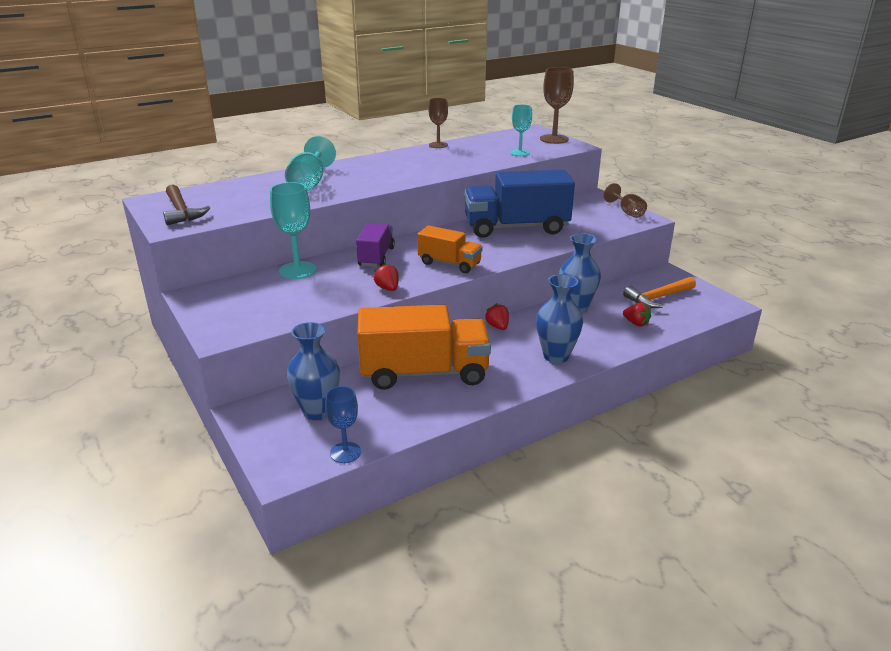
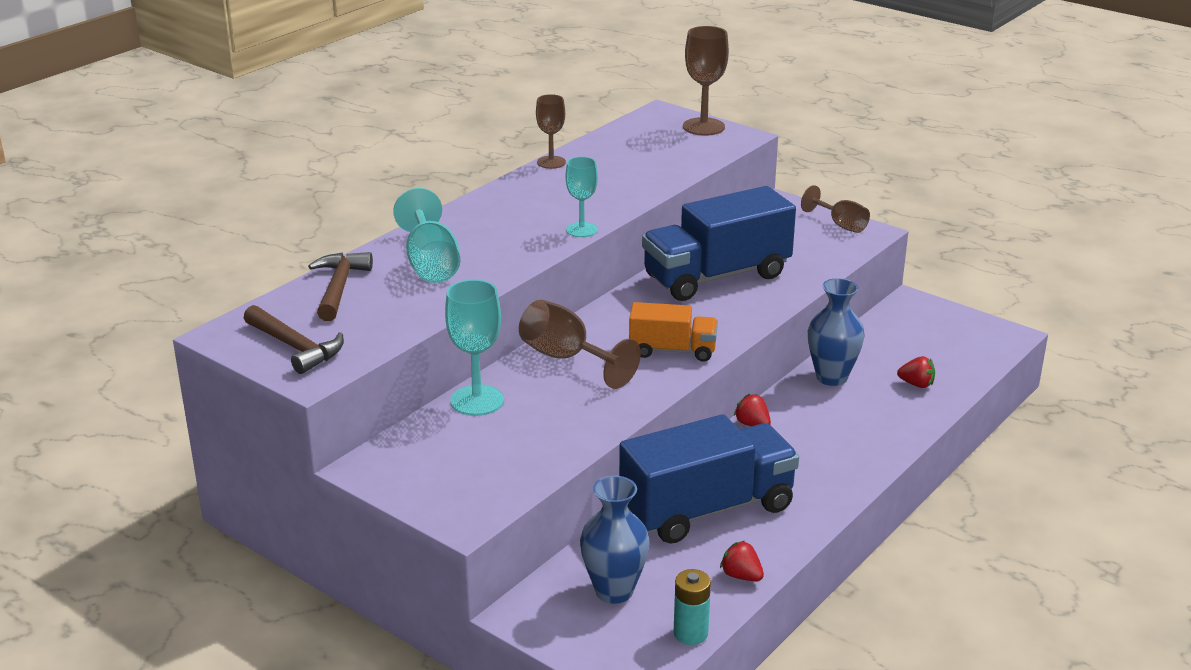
camera: 20 degrees left, 0 degrees up
(243, 187) = (339, 287): none -> brown hammer
(345, 452) = (690, 633): blue goblet -> turquoise battery
(376, 257) = (566, 358): purple truck -> brown goblet
(388, 288) = (623, 404): red strawberry -> red strawberry (741, 576)
(424, 373) = (707, 509): orange truck -> blue truck
(520, 153) = (677, 160): turquoise goblet -> turquoise goblet (581, 230)
(556, 356) = (850, 450): blue vase -> none
(658, 298) = (921, 342): orange hammer -> none

